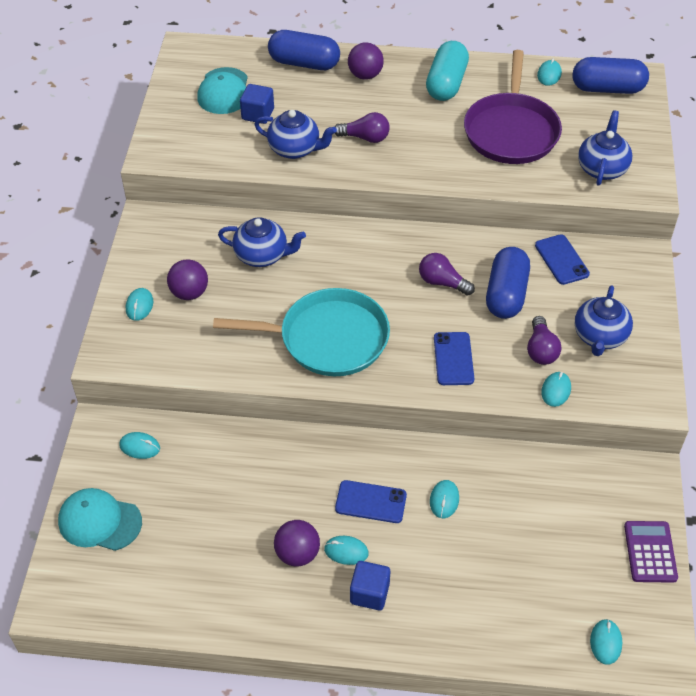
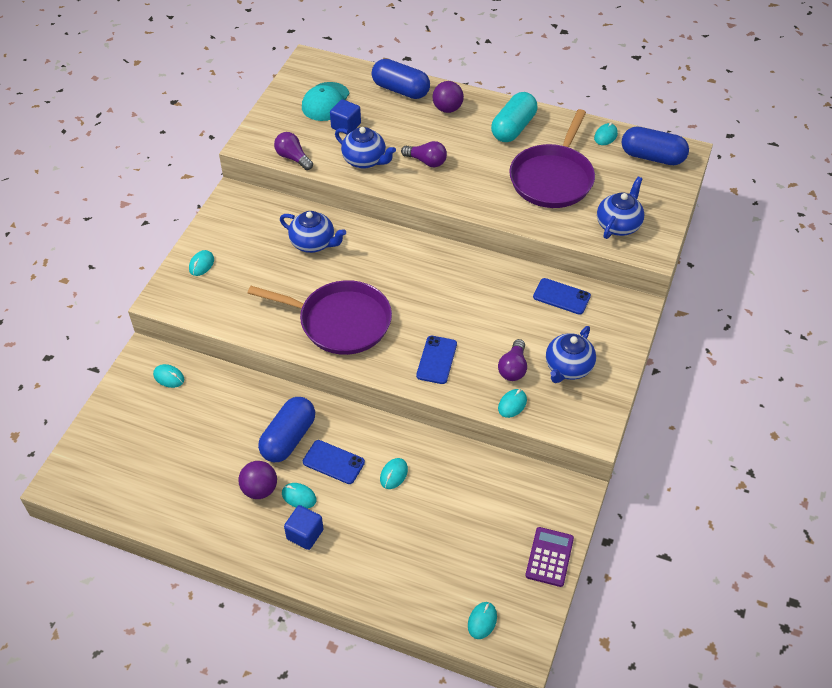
camera: 15 degrees right, 0 degrees up
(99, 521) = (117, 428): turquoise cap -> none
(189, 293) = (244, 262): purple ball -> none
(327, 339) = (340, 322): turquoise pan -> purple pan
(442, 282) = (452, 295): purple light bulb -> purple light bulb (293, 158)
(506, 294) = (502, 316): blue capsule -> blue capsule (288, 438)
(561, 260) = (561, 296): blue phone -> blue phone turned 60 degrees counterclockwise

